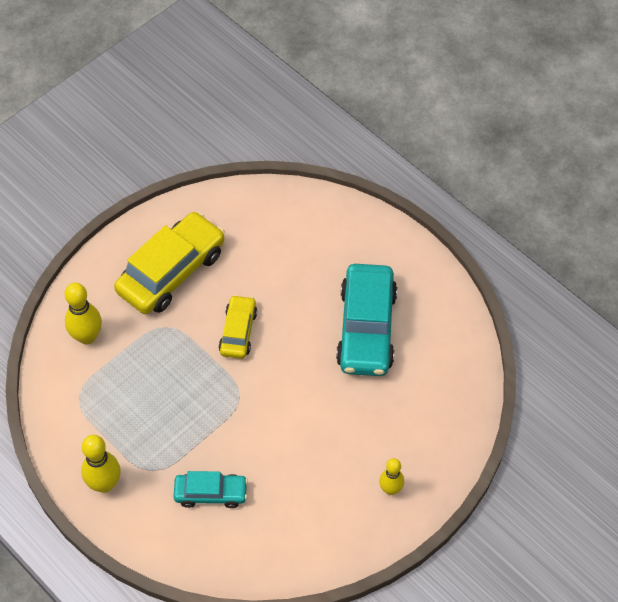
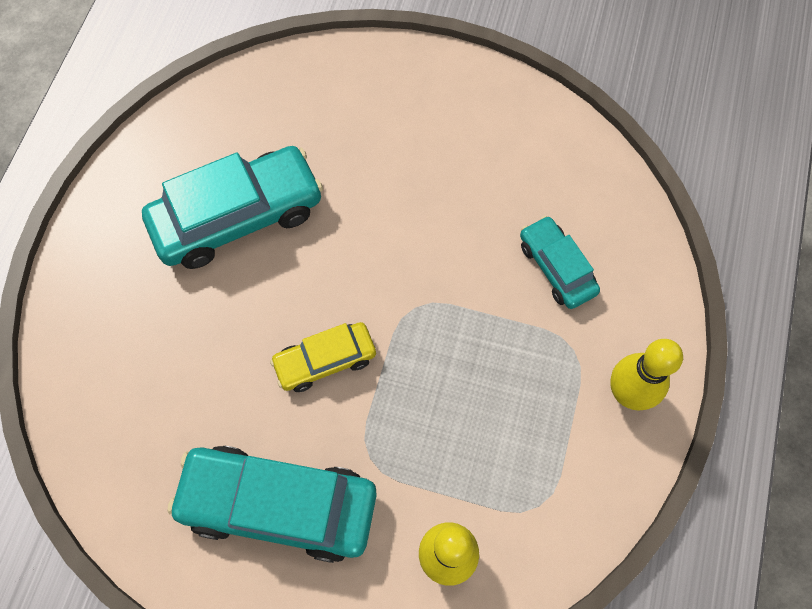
camera: 120 degrees left, 10 degrees up
(171, 272) = (279, 505): yellow car -> turquoise car
(390, 489) = (430, 97): yellow bowling pin -> none

